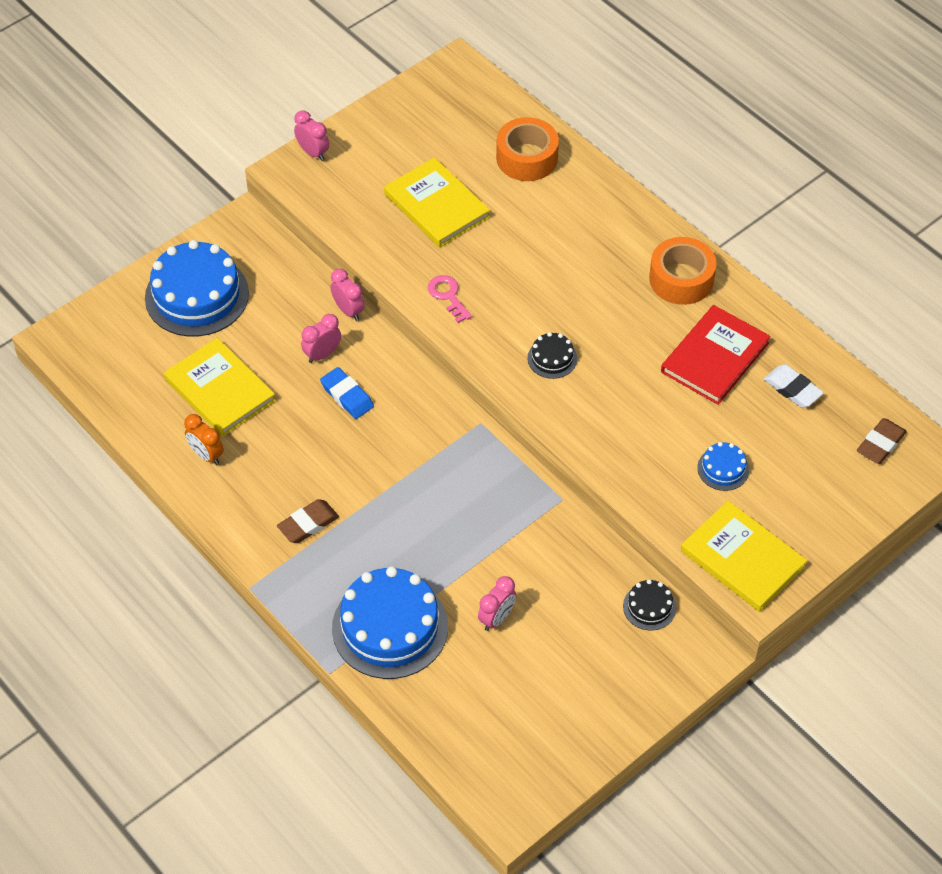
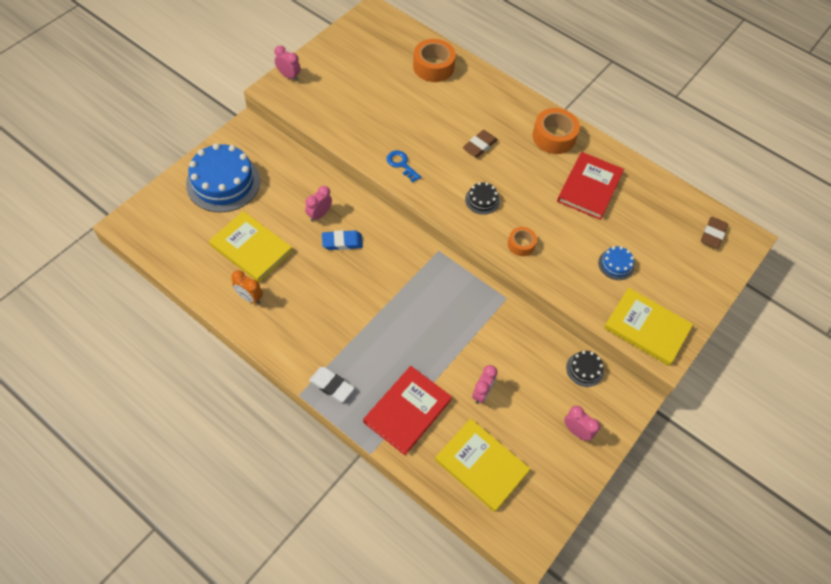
camera: 15 degrees left, 5 degrees up
(308, 524) = (333, 340): brown eraser -> brown eraser (479, 146)
(347, 396) = (342, 242): blue eraser -> blue eraser turned 45 degrees counterclockwise
(348, 310) = (331, 182): pink clock -> pink clock (576, 431)
(390, 627) = (407, 411): blue cake -> red book
(436, 205) = (380, 104): yellow book -> yellow book (481, 465)
(448, 296) = (401, 164): pink key -> blue key
(592, 425) = (521, 244): none -> orange tape
(792, 389) = (645, 203): white eraser -> white eraser (331, 385)

